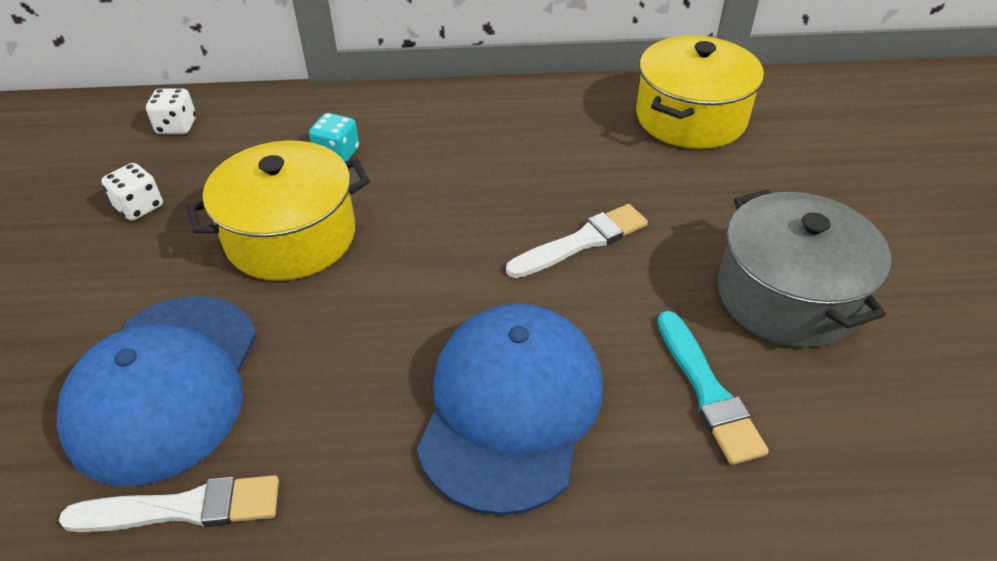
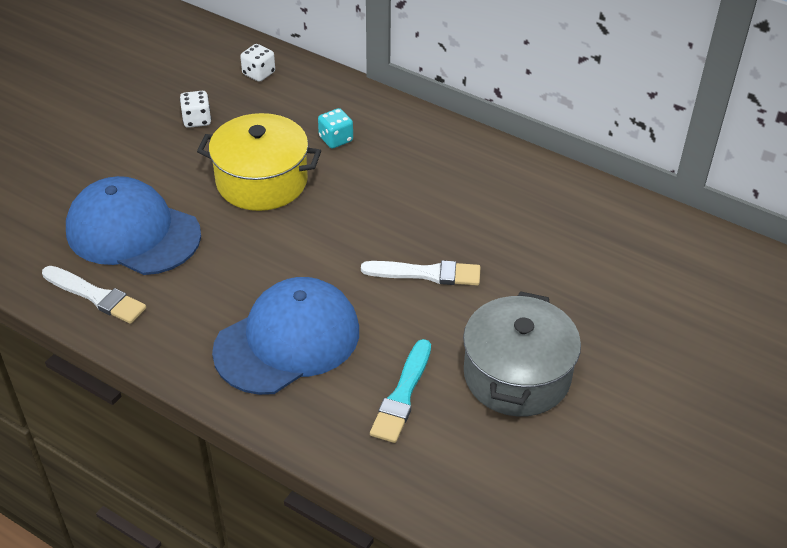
camera: 35 degrees right, 0 degrees up
(165, 386) = (132, 232): blue cap -> blue cap turned 75 degrees clockwise
(690, 118) = (601, 229): yellow pot -> none

